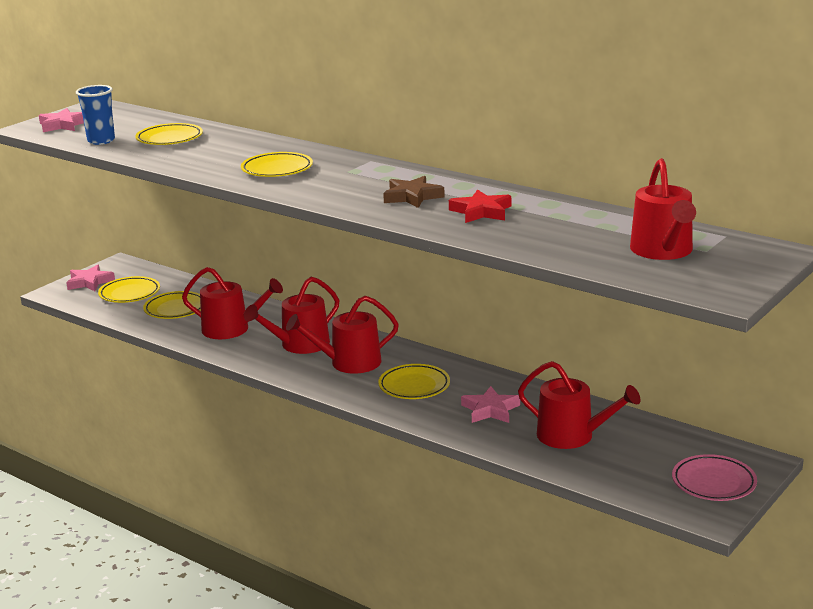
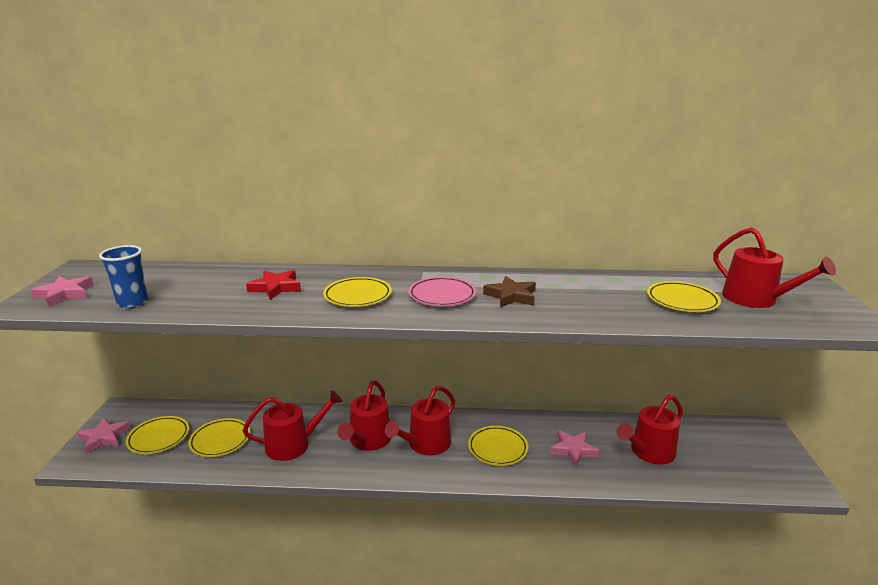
camera: 35 degrees left, 0 degrees up
(169, 139) = (207, 287): yellow plate -> yellow plate (682, 301)
(481, 212) = (584, 297): red star -> red star (275, 288)
(572, 436) = (649, 452): red watering can -> red watering can turned 150 degrees clockwise
(713, 482) = (771, 456): pink plate -> pink plate (442, 295)

